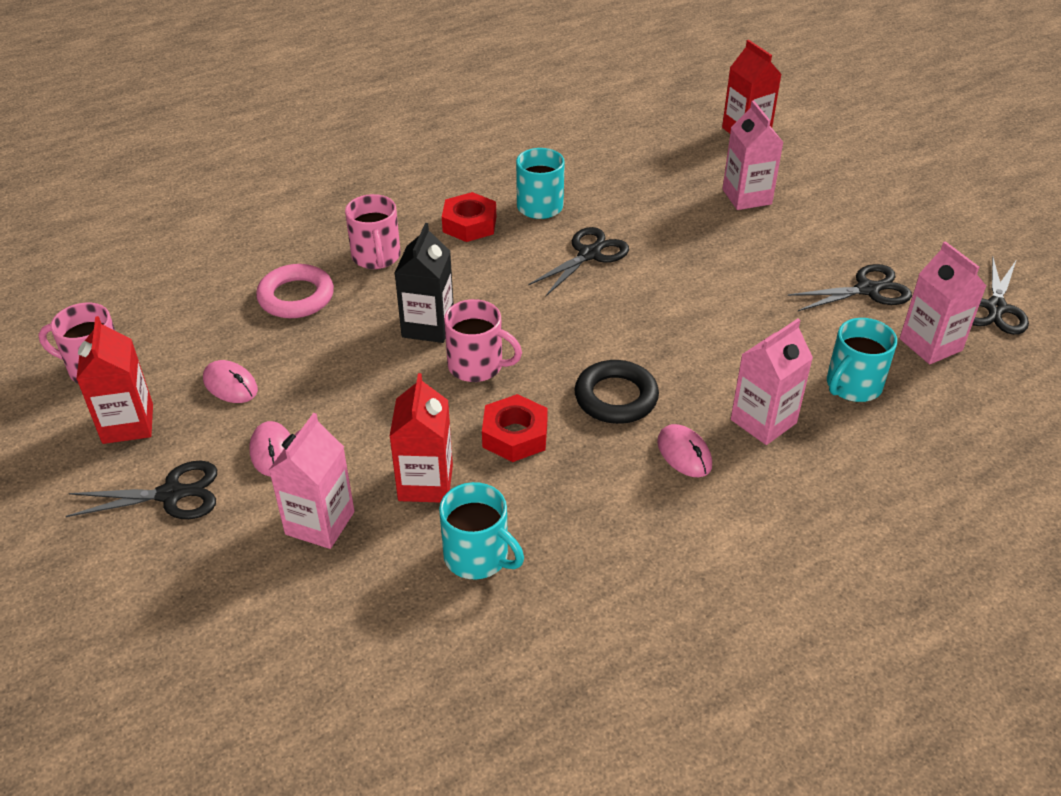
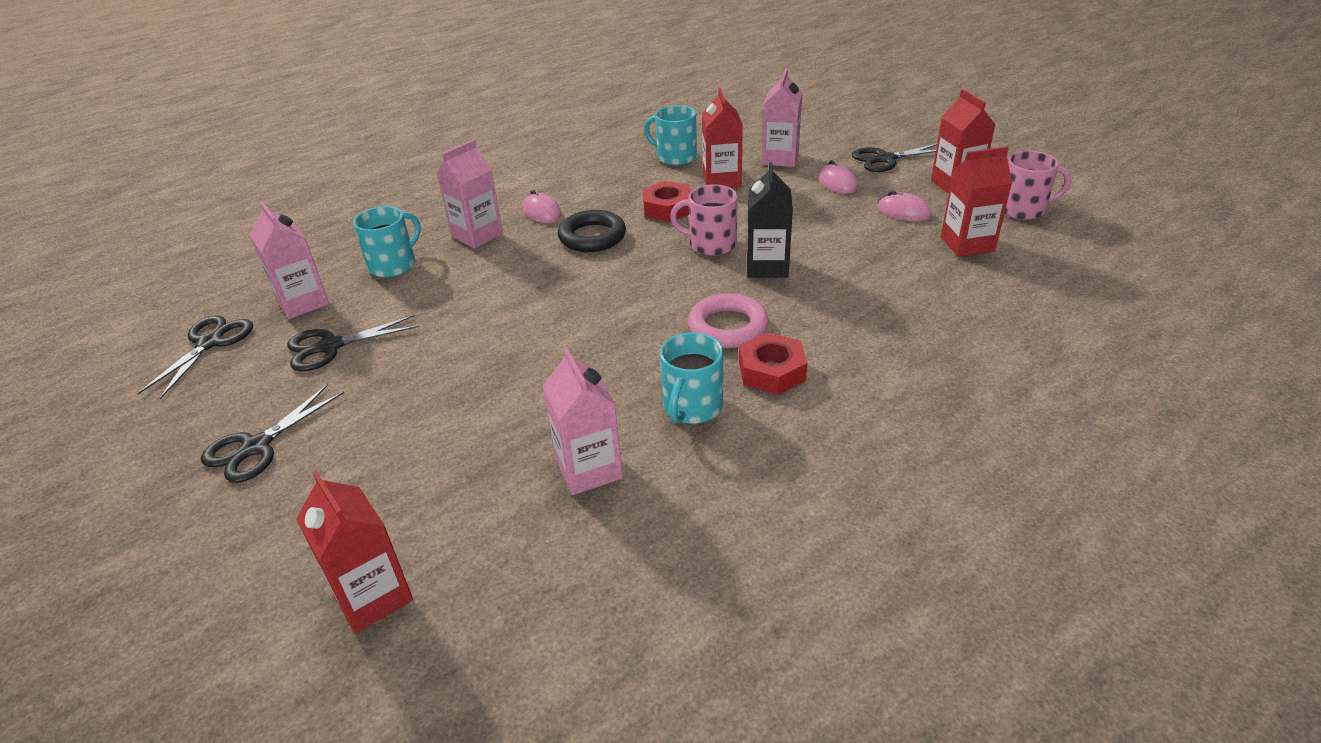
camera: 175 degrees right, 5 degrees down
(204, 327) = (967, 244): none -> red carton
(296, 297) = (907, 276): pink ring -> pink ring (728, 327)
(376, 257) = (856, 321): pink mug -> none
(589, 254) = (624, 351): black scissors -> black scissors (257, 447)
(746, 197) = (418, 454): pink carton -> pink carton (589, 469)

